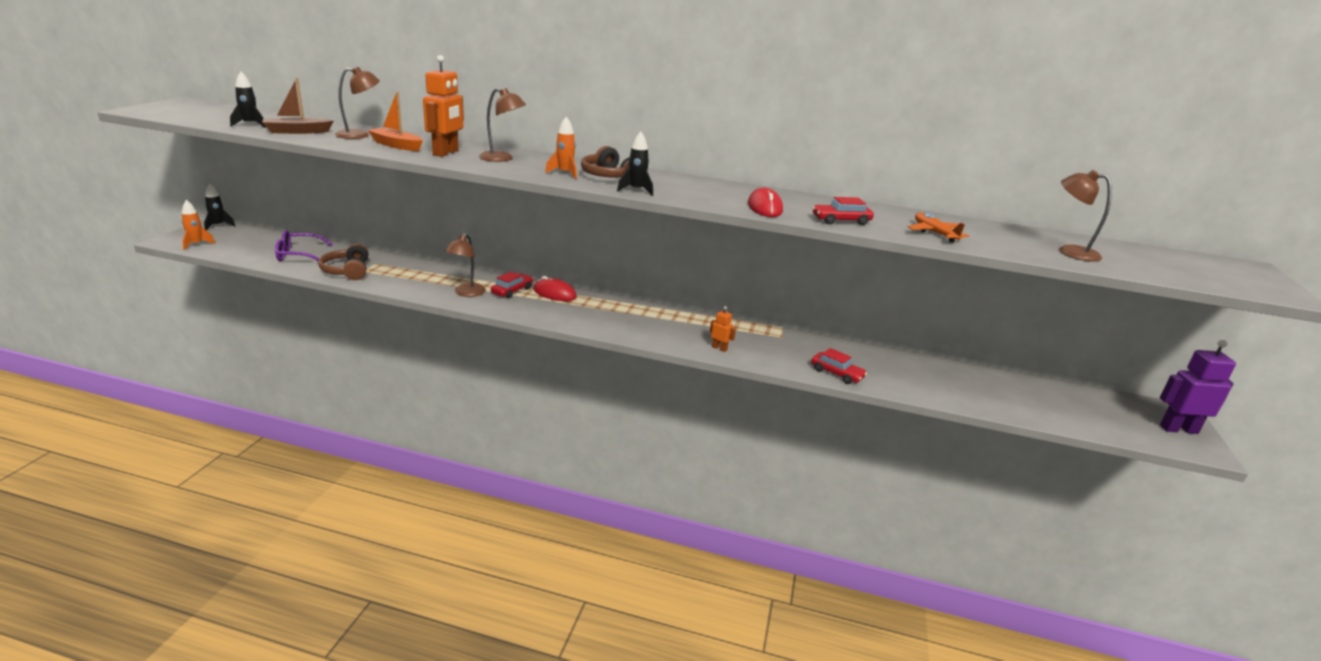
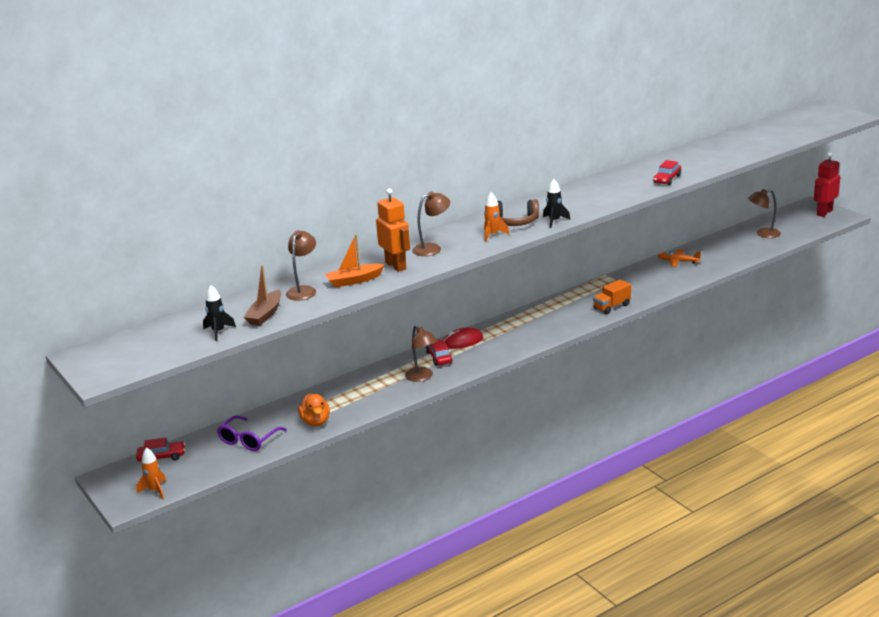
camera: 45 degrees left, 0 degrees up
(218, 226) = (113, 474): black rocket -> none
(347, 271) = (315, 422): brown headphones -> orange duck
(719, 348) = (612, 307): orange robot -> orange truck
(765, 207) = (624, 192): red mouse -> none
(836, 373) = (680, 281): red car -> red car (161, 457)
(934, 233) = (709, 162): orange plane -> orange plane (678, 261)
(1070, 251) = (764, 139): brown lamp -> brown lamp (763, 234)
(1178, 429) = (824, 212): purple robot -> red robot

